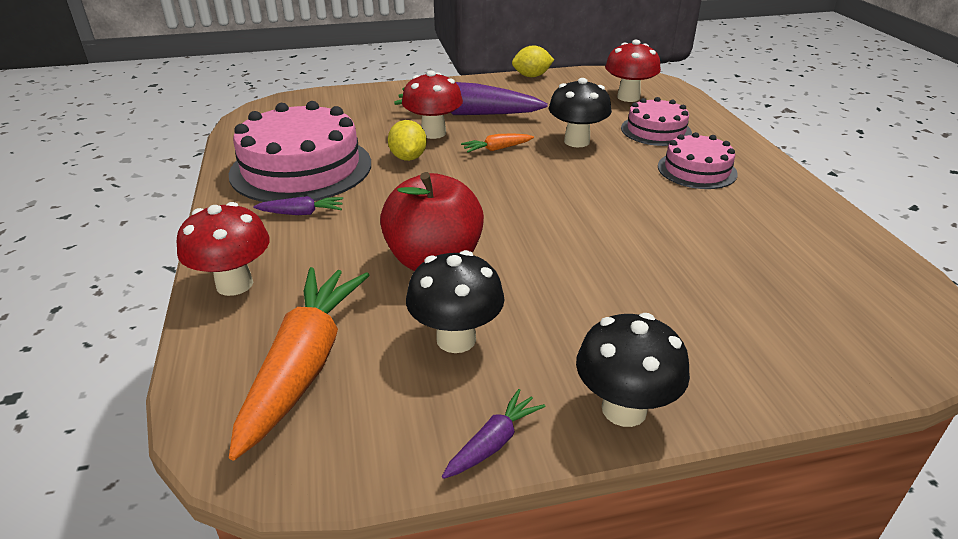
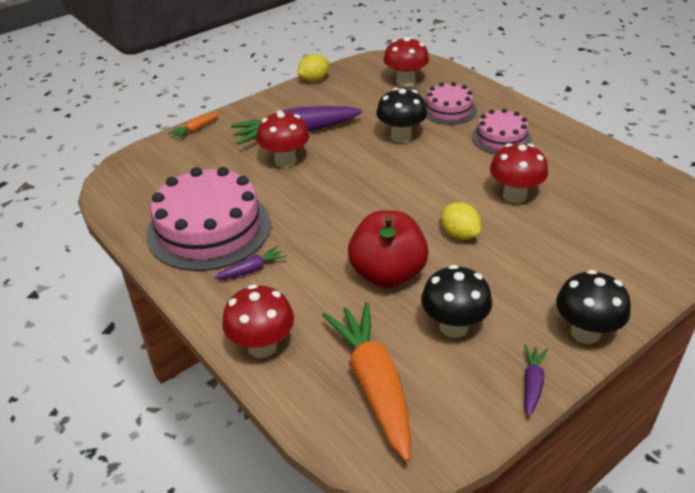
camera: 25 degrees left, 5 degrees up
(408, 157) = (287, 191): yellow lemon -> yellow lemon (459, 234)
(496, 149) = (348, 162): orange carrot -> orange carrot (195, 130)
(662, 229) = (514, 196): none -> red mushroom

